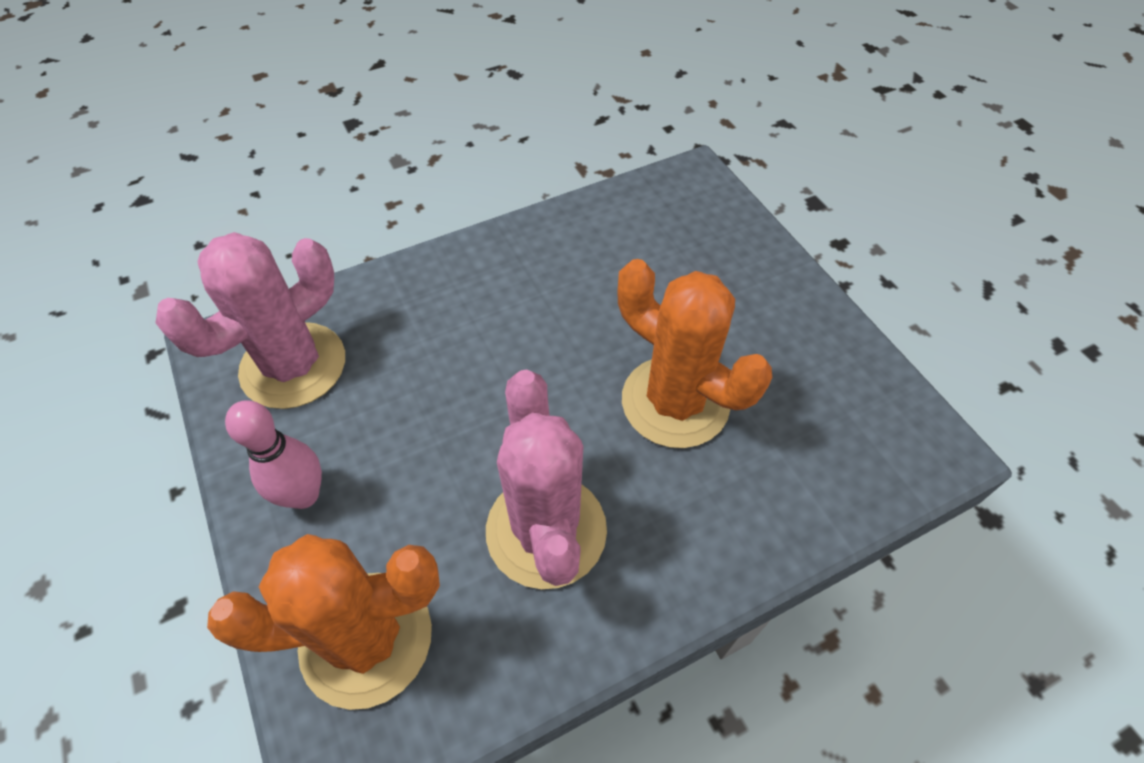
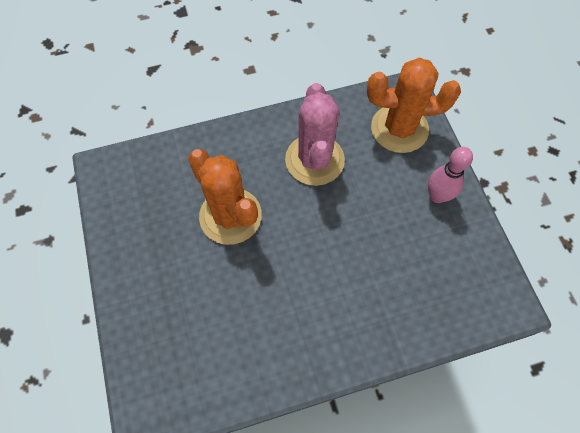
camera: 170 degrees left, 10 degrees up
(293, 365) = (457, 278): pink cactus -> none

